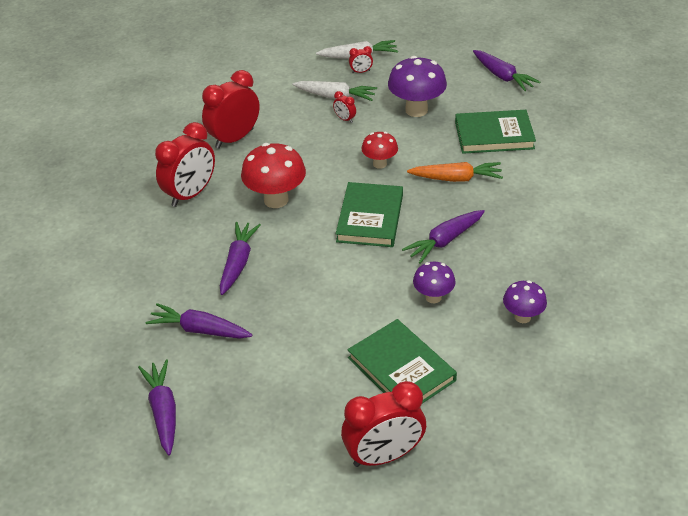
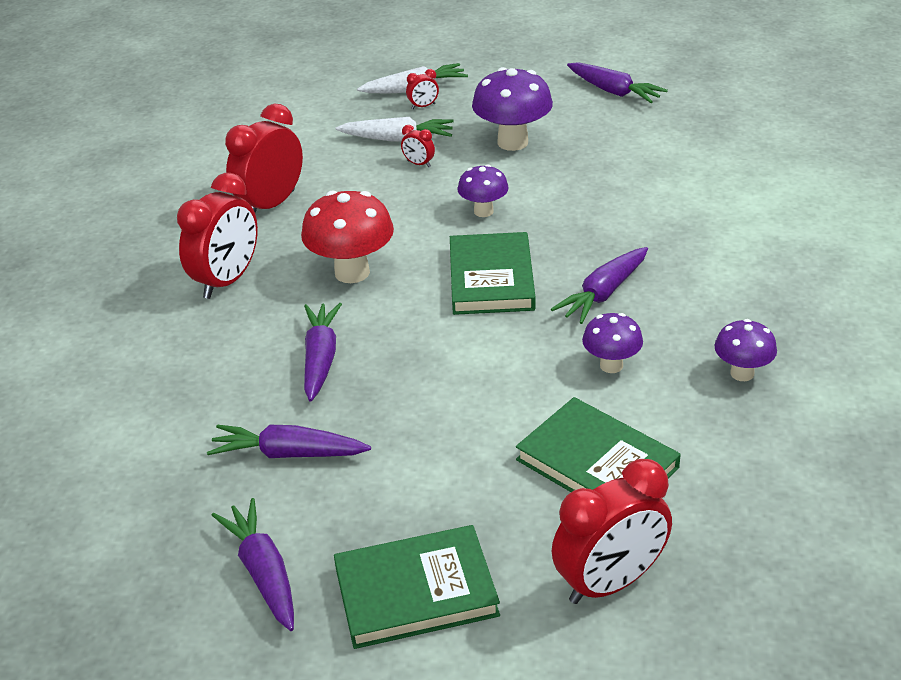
camera: 10 degrees left, 5 degrees down
(379, 164) = (483, 211): red mushroom -> purple mushroom
(456, 178) = (593, 217): orange carrot -> none
(494, 135) = (626, 160): green book -> green book (416, 591)

